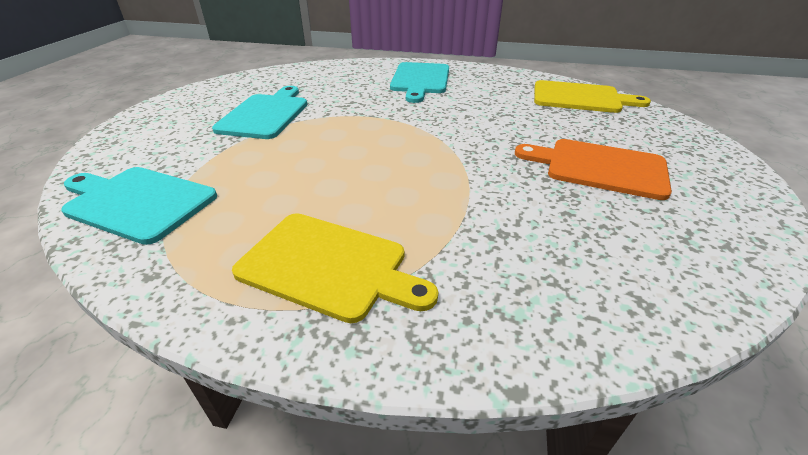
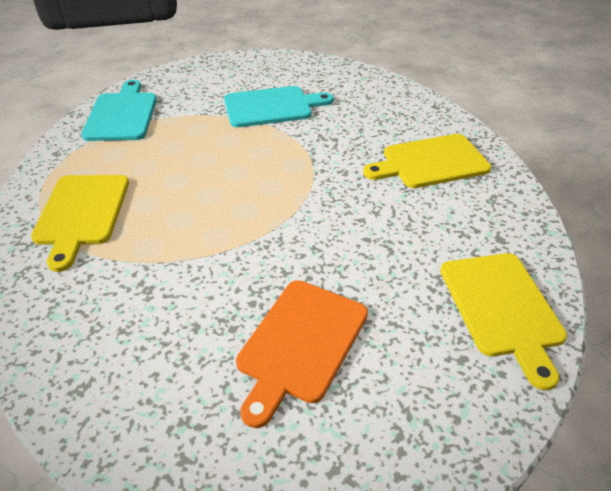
camera: 65 degrees right, 5 degrees up
(420, 80) = (430, 162): turquoise cutting board -> yellow cutting board
(599, 167) = (300, 344): orange cutting board -> orange cutting board turned 150 degrees counterclockwise

